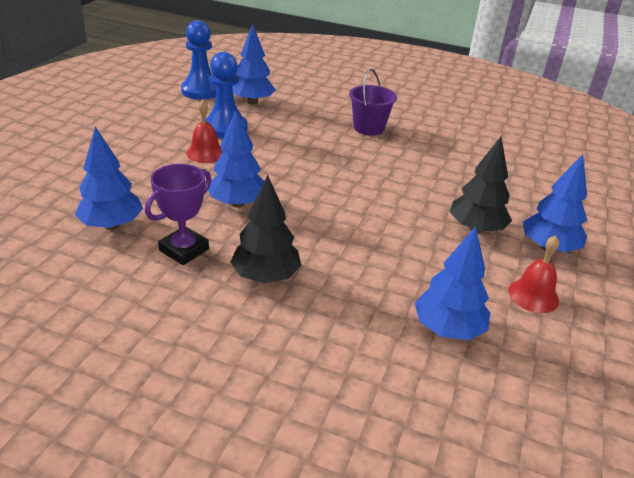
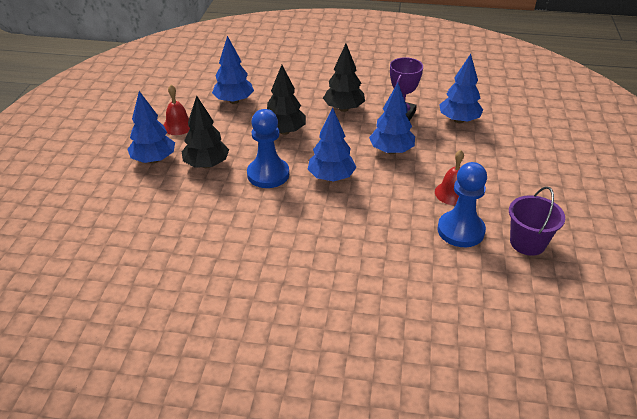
camera: 170 degrees right, 5 degrees up
(201, 91) = (540, 292): blue pawn -> blue pawn (268, 174)
(252, 102) = (466, 286): blue tree -> blue tree (331, 177)
(369, 128) = (312, 270): purple bucket -> purple bucket (527, 243)
(369, 255) = (284, 131): none -> black tree

